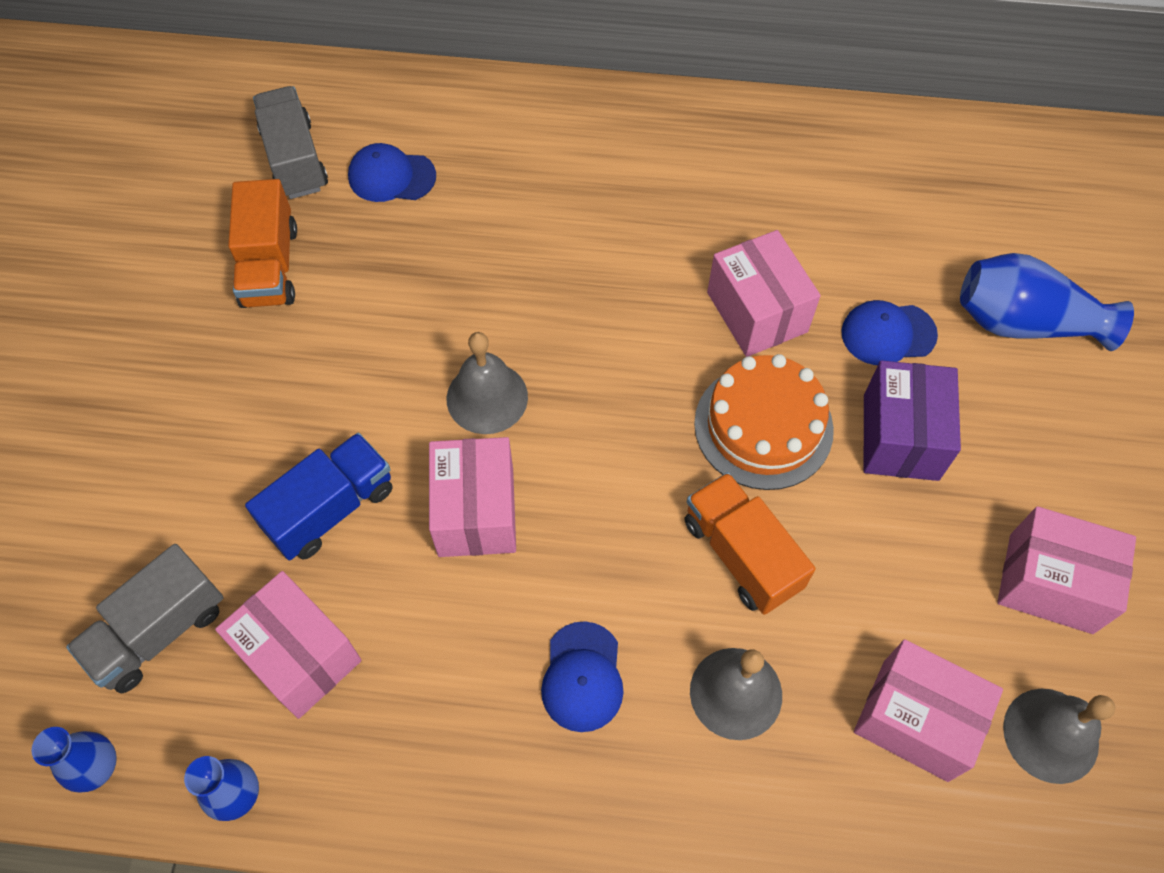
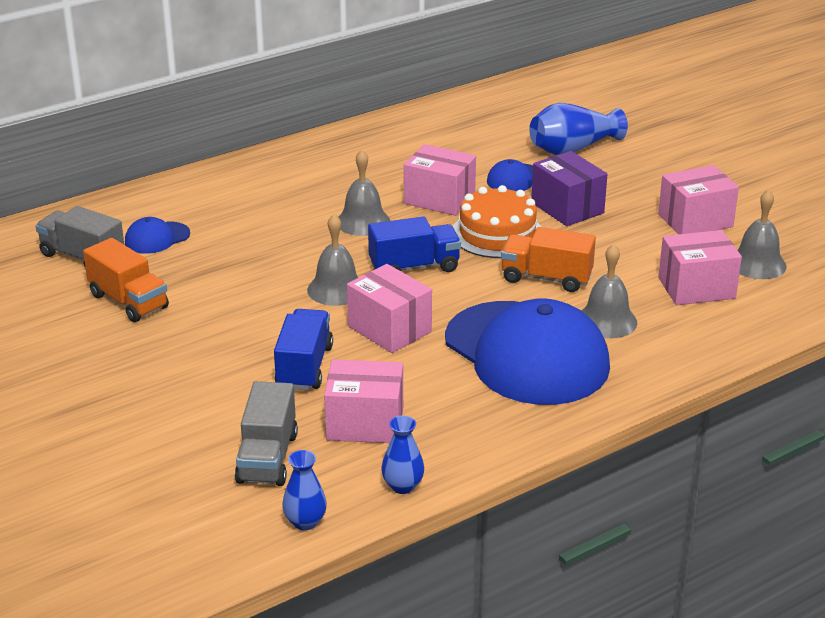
camera: 40 degrees left, 30 degrees down
(582, 677) = (526, 353): blue cap -> blue cap, size x2.42
(608, 419) = (414, 267): none -> blue truck
(629, 295) = (363, 221): none -> grey bell

